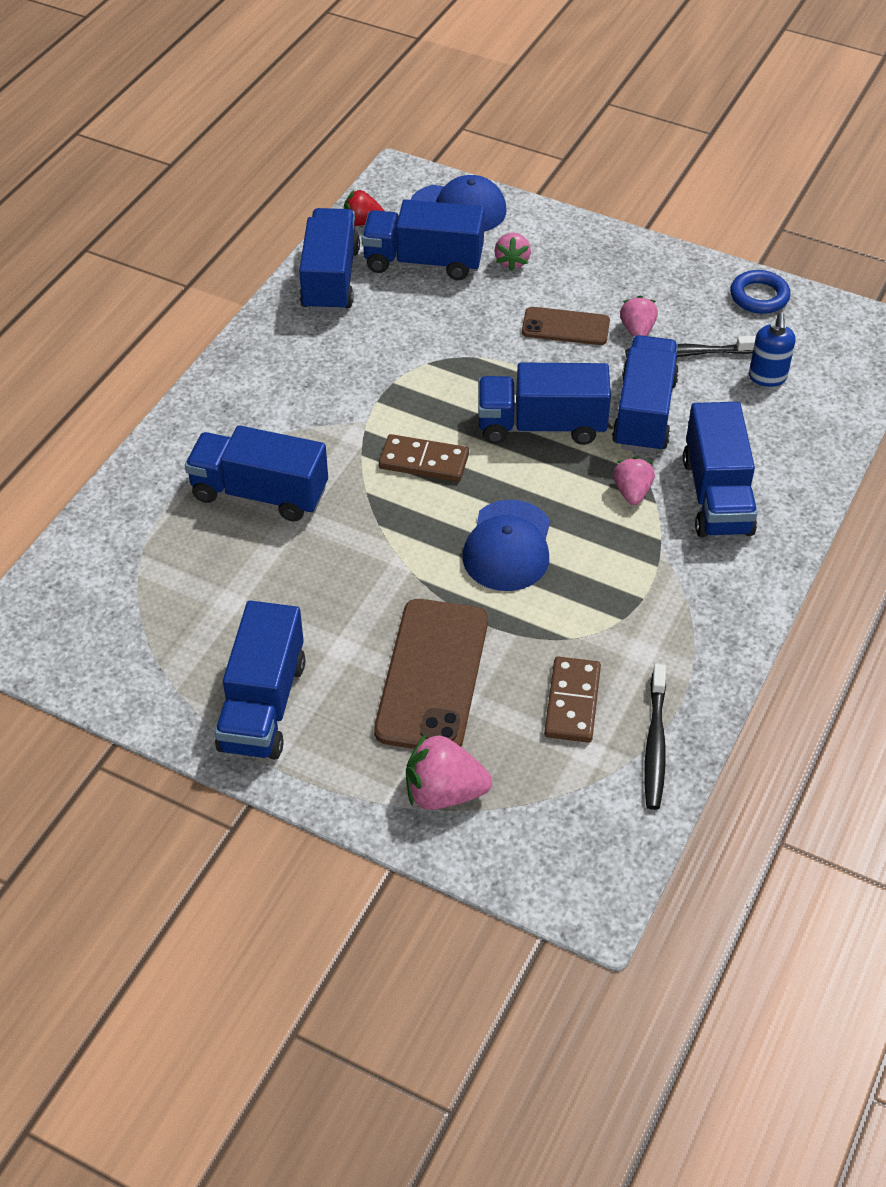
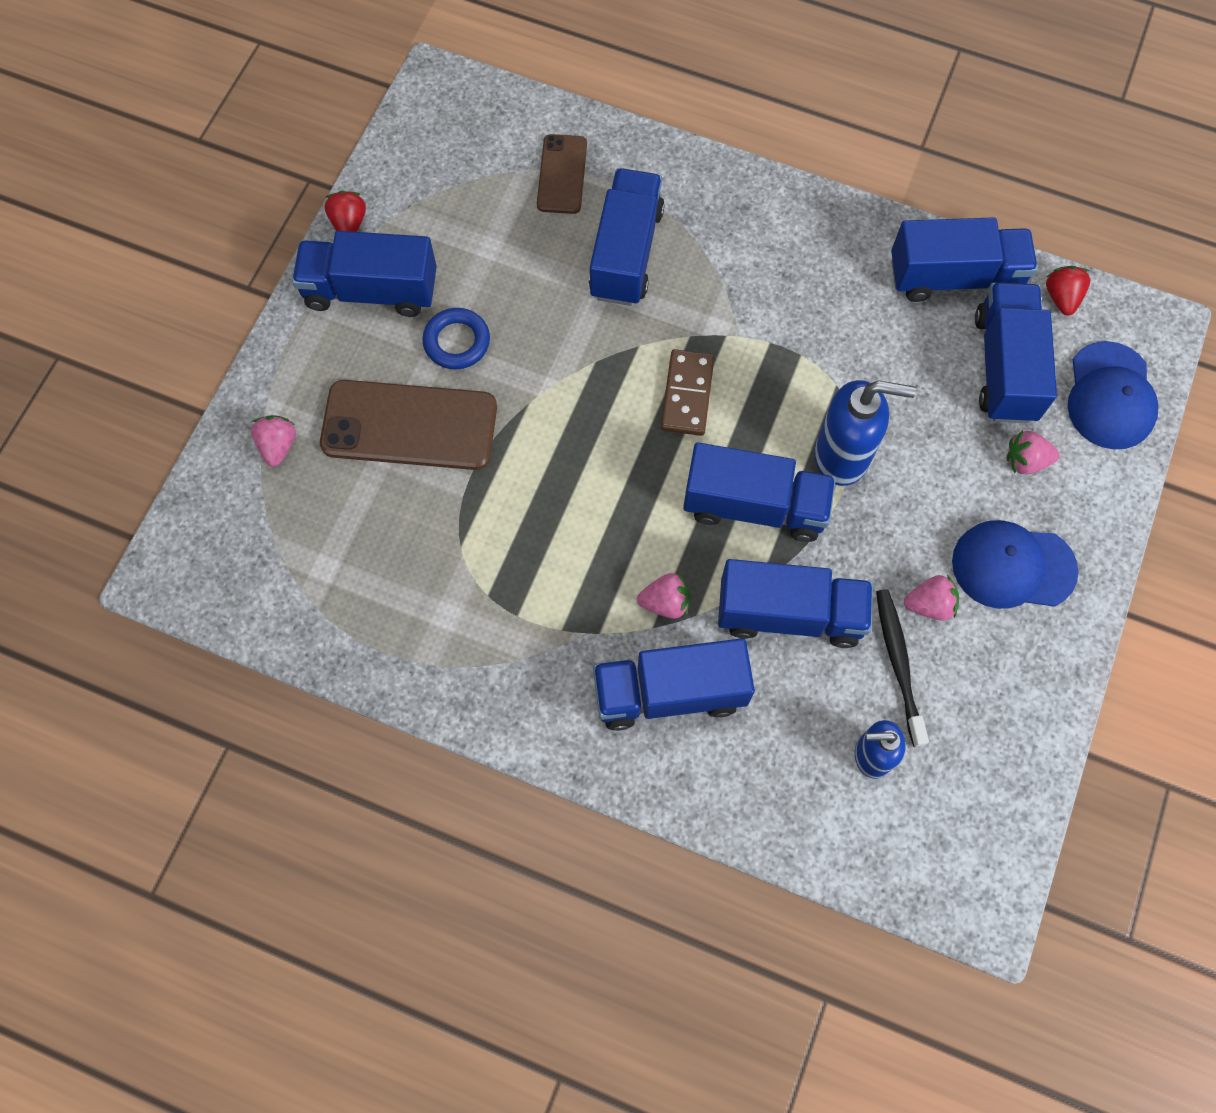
camera: 85 degrees right, 20 degrees up
(170, 724) = (349, 223): none -> red strawberry
(444, 793) = (278, 446): pink strawberry -> pink strawberry, size x0.65
(497, 366) = (842, 456): none -> blue soap dispenser
(508, 546) = (577, 482): blue cap -> blue cap (1013, 566)
(541, 426) = (754, 506): blue truck -> blue truck turned 105 degrees clockwise
(565, 327) = (921, 524): brown phone -> brown phone (562, 174)
(572, 702) = (382, 551): brown domino -> none
(655, 743) = (335, 628): black toothbrush -> none
(759, 296) = (1020, 751): blue ring -> blue ring (457, 342)

